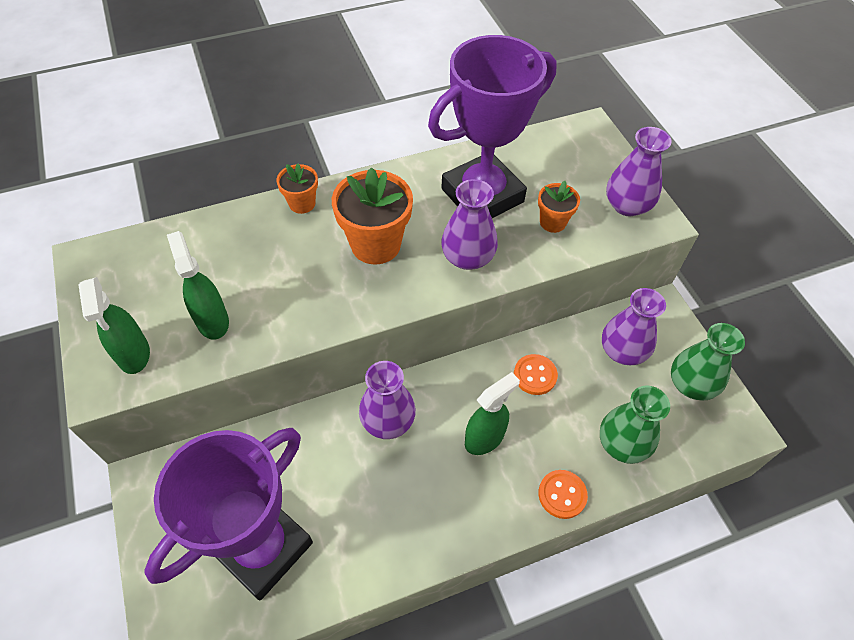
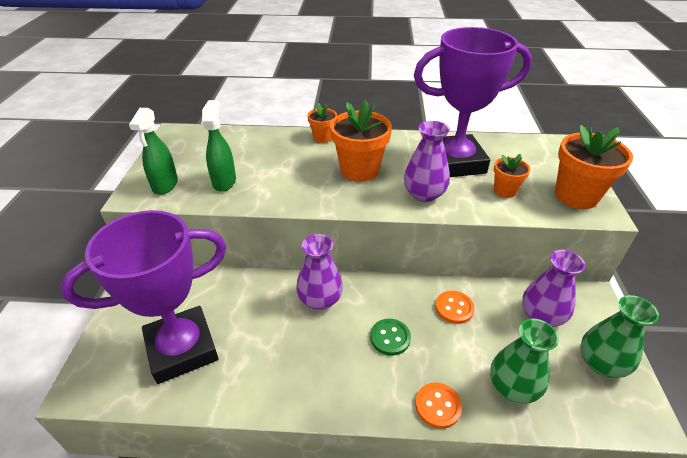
camera: 25 degrees right, 15 degrees down
(484, 438) = (390, 338): green spray bottle -> green button
(627, 205) = (576, 196): purple vase -> orange flower pot

